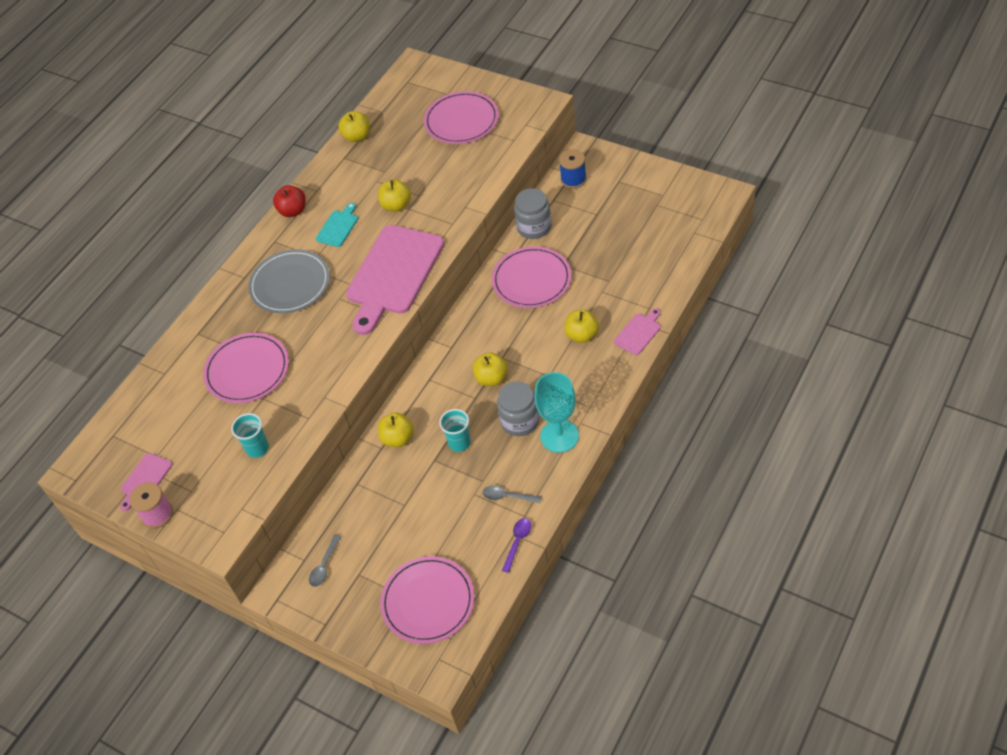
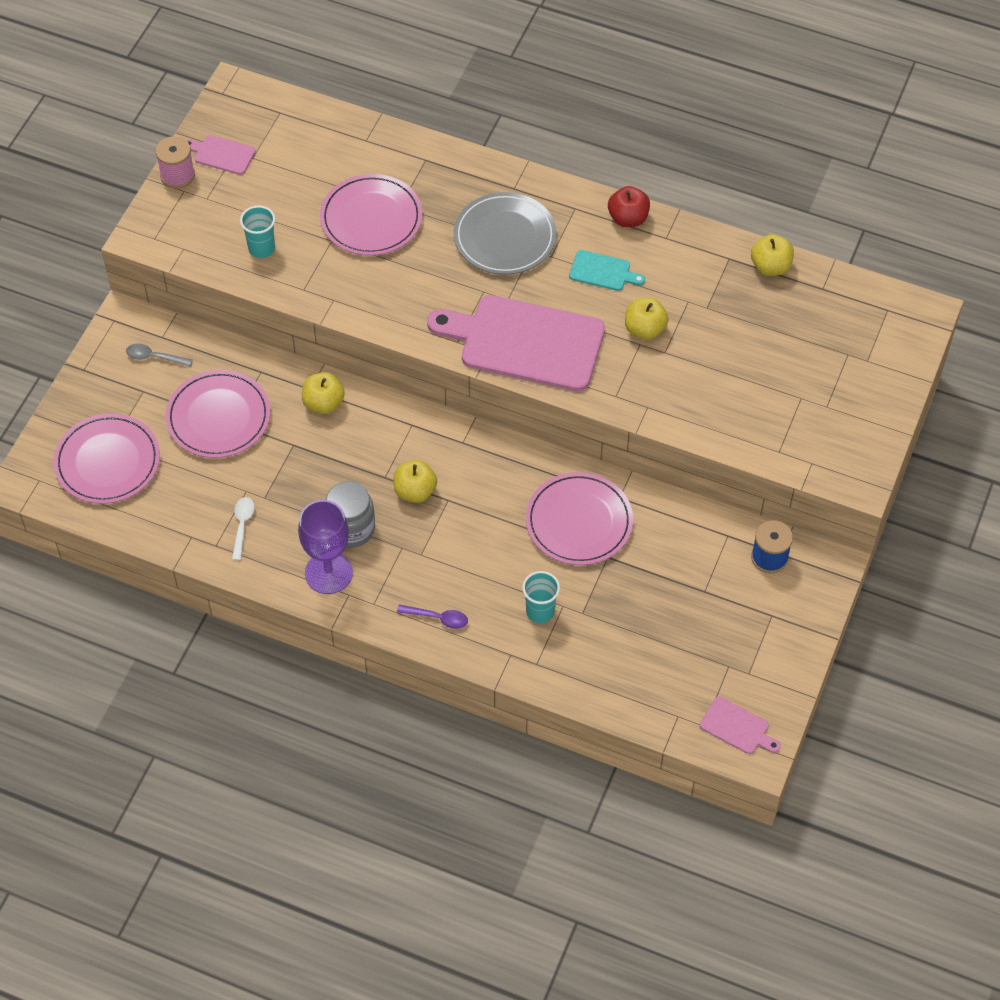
camera: 75 degrees right, 5 degrees up
(459, 443) = (317, 467): turquoise cup -> turquoise cup (540, 611)
(461, 120) = (813, 384): pink plate -> pink plate (218, 417)
(508, 496) = (242, 526): grey spoon -> white spoon
(517, 542) = (180, 541): purple spoon -> purple spoon (437, 618)
(534, 227) = (674, 516): grey jar -> none
(559, 436) = (328, 573): turquoise goblet -> purple goblet
(581, 335) = (487, 587): yellow apple -> none
(639, 332) = (494, 653): pink cutting board -> pink cutting board (737, 727)

